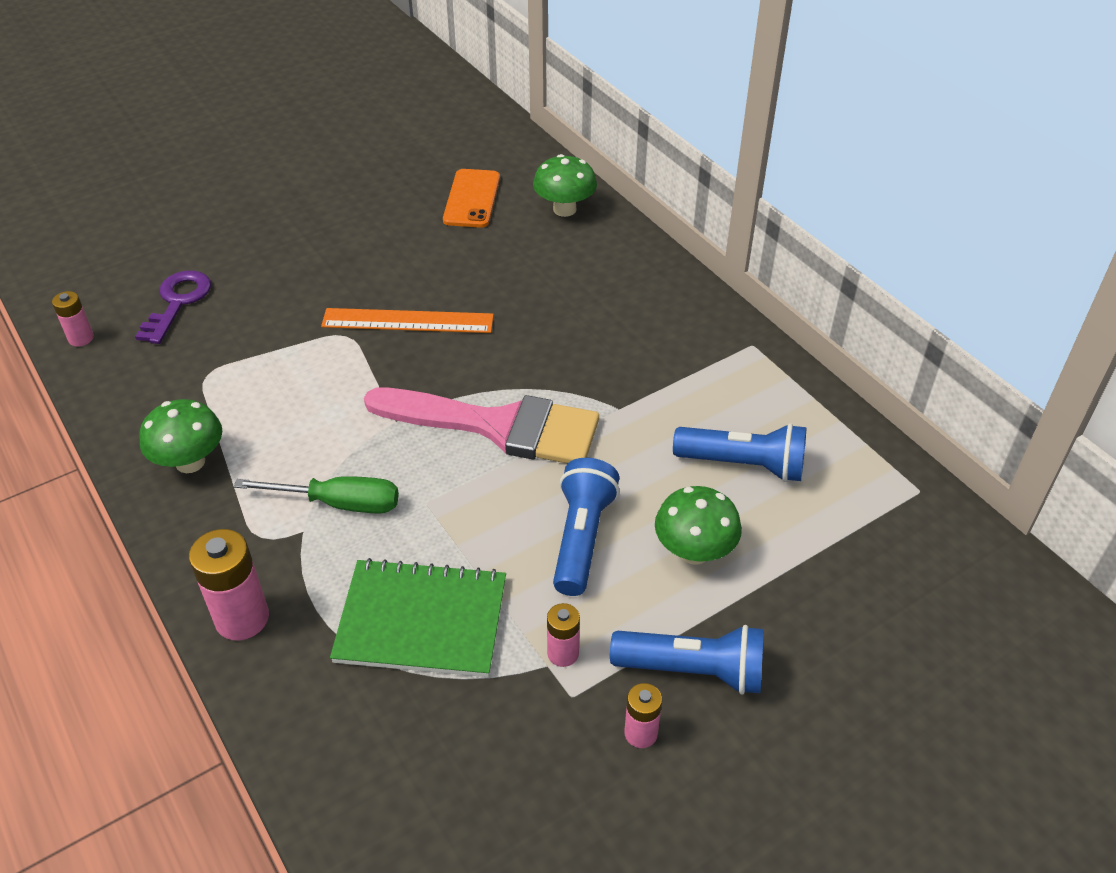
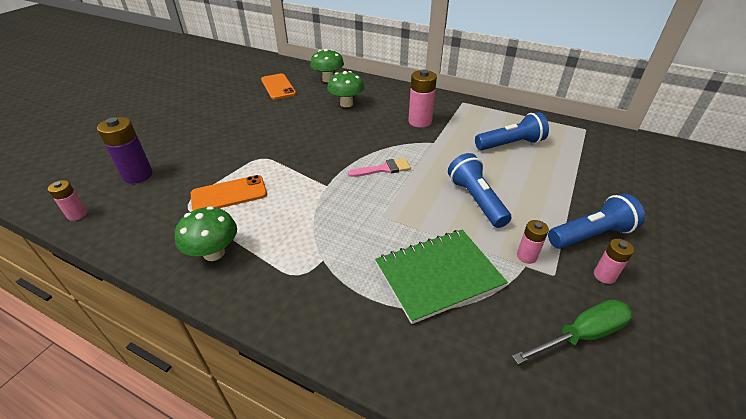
camera: 30 degrees left, 5 degrees down
(178, 302) = (138, 175): purple key -> purple battery
(242, 618) = (328, 327): pink battery -> pink battery (420, 122)
(264, 381) = (229, 194): none -> orange phone
(339, 503) = (332, 236): green screwdriver -> green screwdriver (581, 335)
(407, 321) = (291, 141): orange ruler -> none
(498, 426) = (384, 169): pink brush -> pink brush, size x0.44
(694, 552) = (531, 185): green mushroom -> green mushroom (346, 104)

